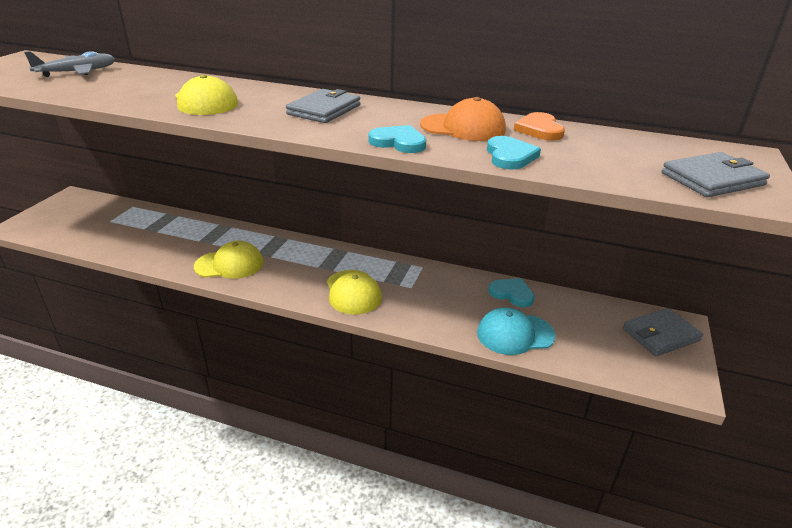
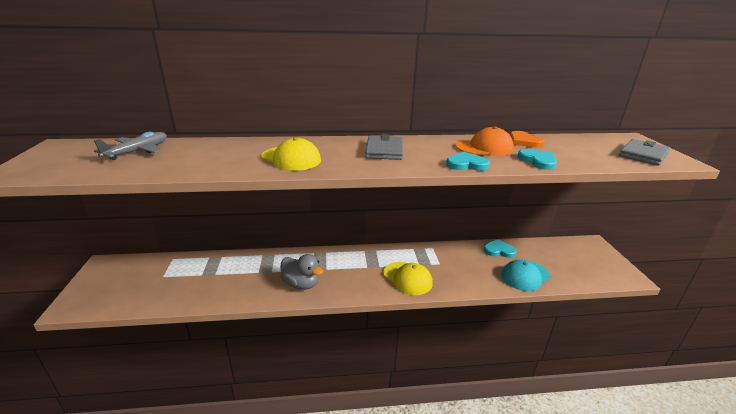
camera: 25 degrees left, 5 degrees down
(229, 264) = (301, 284): yellow cap -> grey duck
(660, 335) = (591, 252): grey wallet -> none

